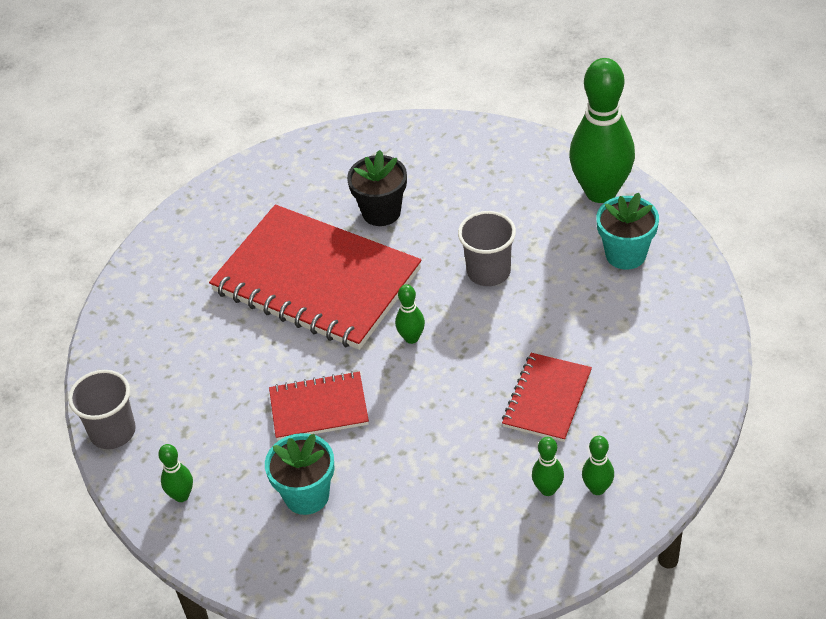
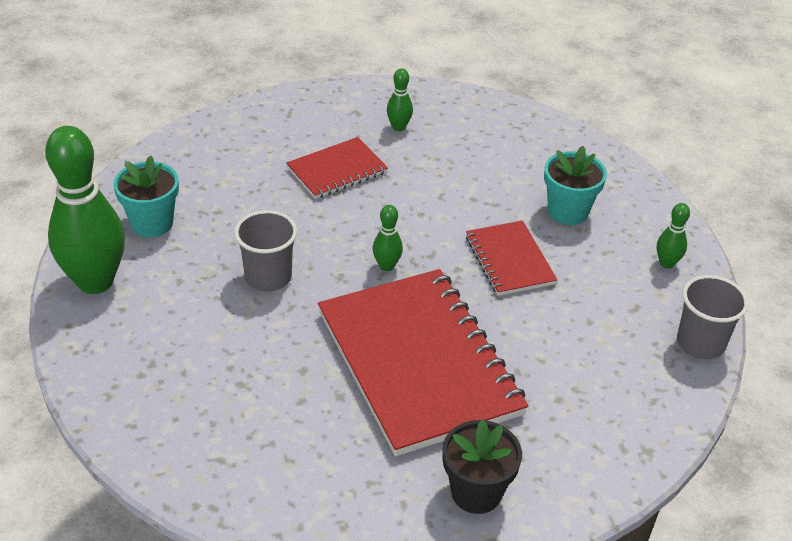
camera: 150 degrees left, 5 degrees down
(319, 408) = (509, 260): red notebook -> red notebook turned 45 degrees clockwise
(381, 212) = (294, 391): black flower pot -> black flower pot (476, 492)
(597, 488) = (367, 111): green bowling pin -> none

